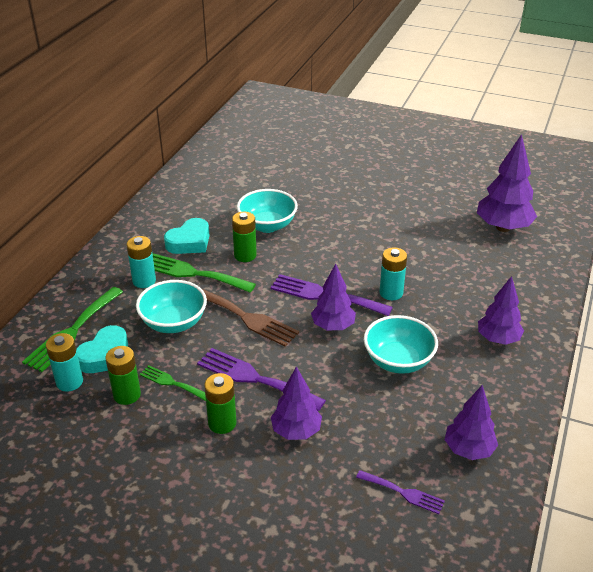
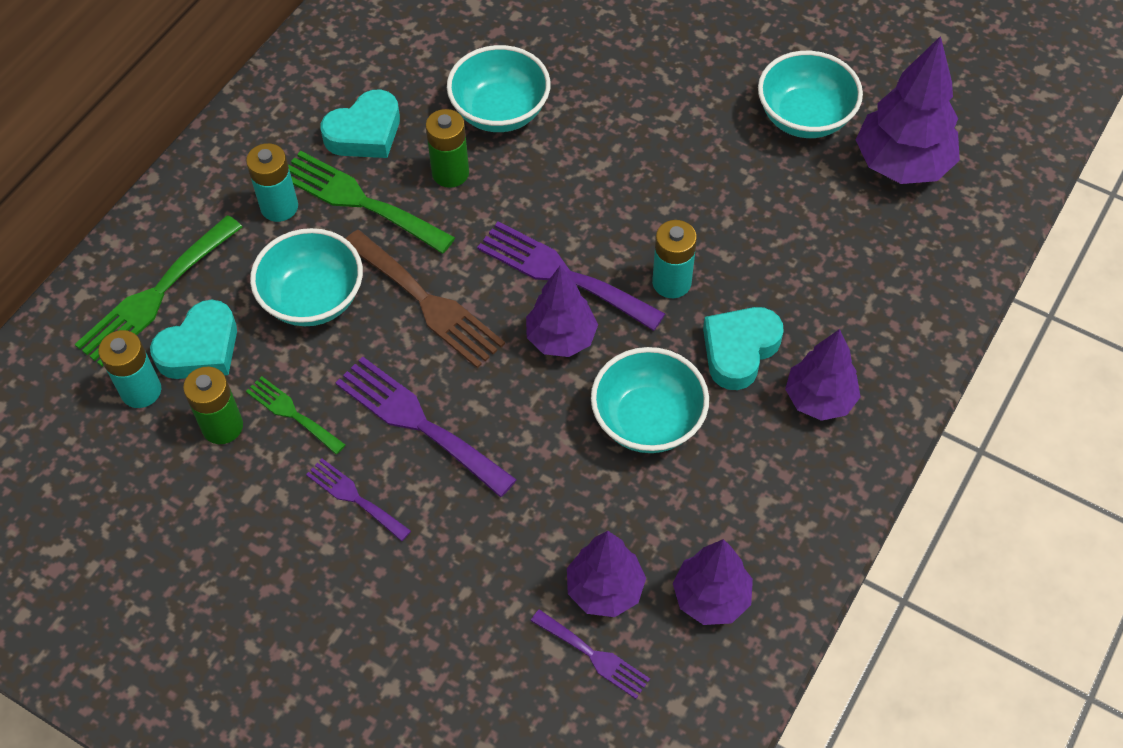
camera: 10 degrees right, 20 degrees up
(222, 423) = (354, 498): green battery -> purple fork
(296, 431) = (461, 527): purple tree -> purple tree (605, 589)
(441, 212) = (804, 117): none -> turquoise bowl
(442, 321) = (739, 350): none -> turquoise heart

